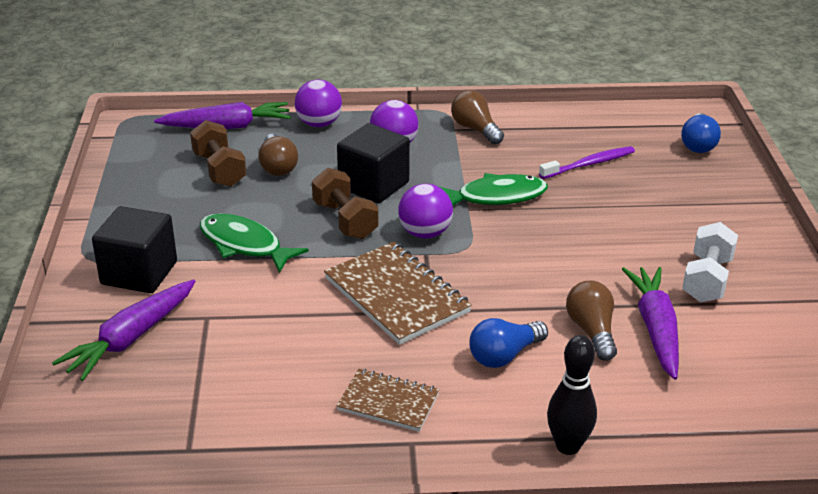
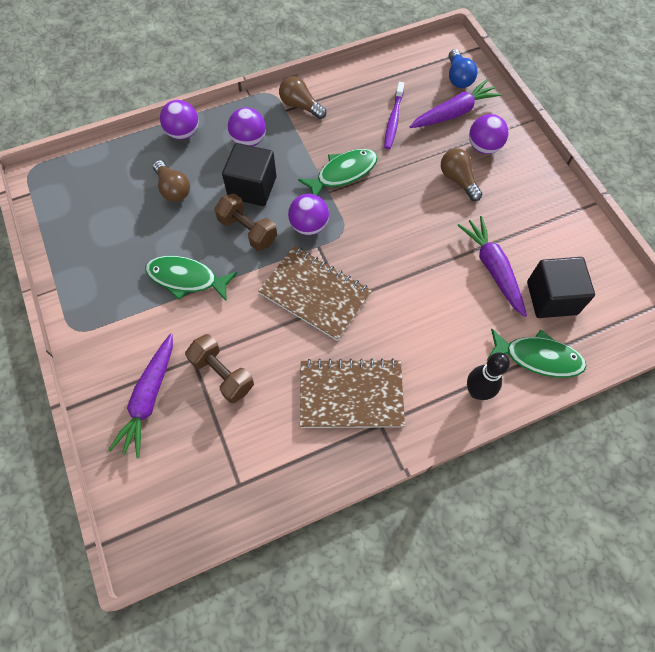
camera: 20 degrees left, 30 degrees up
(139, 273) = (123, 332): black cube -> black cube (551, 298)
(219, 170) = (131, 206): brown dumbbell -> brown dumbbell (222, 374)
(227, 126) = (114, 156): purple carrot -> purple carrot (453, 113)
(388, 402) = (351, 394): brown notebook -> brown notebook, size x1.67
(504, 355) = (408, 326): blue light bulb -> none
(589, 164) = (393, 120): purple toothbrush -> purple toothbrush turned 150 degrees clockwise
(592, 331) = (454, 284): brown light bulb -> brown light bulb (458, 180)
(678, 434) = (538, 357): none -> green fish
(701, 212) = (483, 147): none -> purple ball
(706, 279) = (508, 212): white dumbbell -> none

